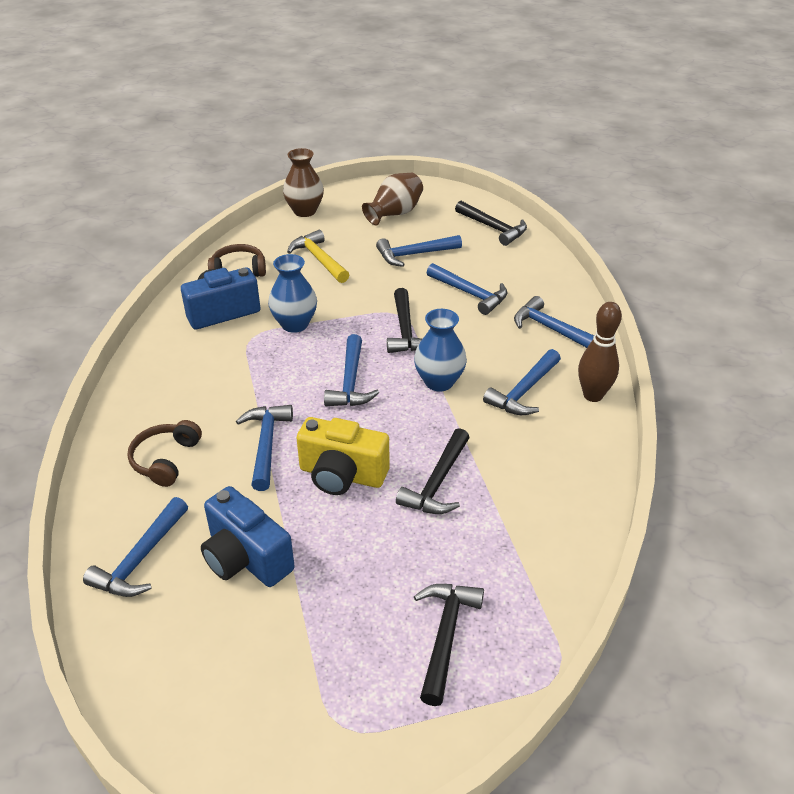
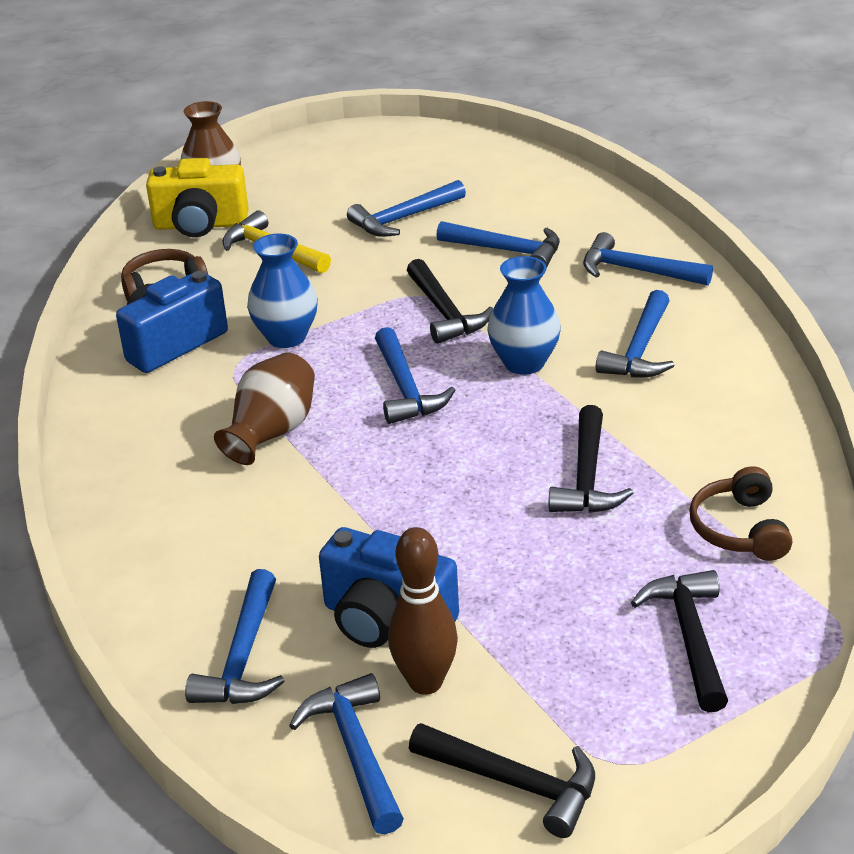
camera: 15 degrees left, 5 degrees down
(166, 460) = (204, 537): brown headphones -> brown headphones (740, 529)
(266, 445) = (334, 487): blue hammer -> blue hammer (356, 752)
(342, 475) = (458, 497): yellow camera -> yellow camera (200, 225)
(394, 213) = (346, 173): brown vase -> brown vase (272, 432)
(493, 228) = (493, 165): black hammer -> black hammer (514, 783)
(593, 395) = (729, 335): brown bowling pin -> brown bowling pin (425, 682)

